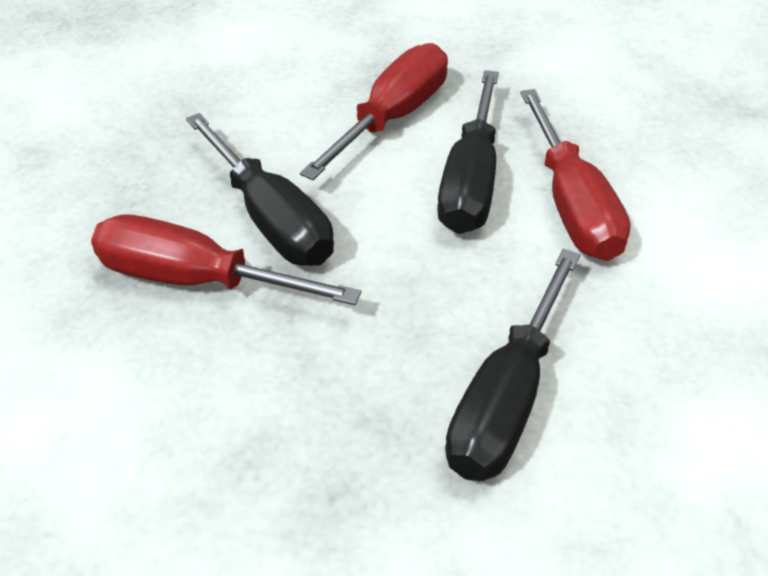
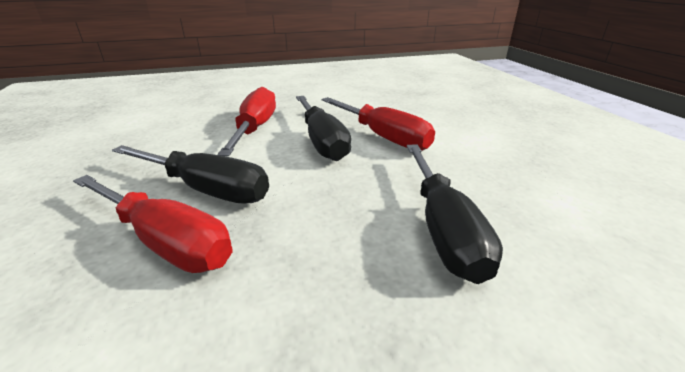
camera: 30 degrees left, 15 degrees down
(197, 280) = (165, 241): red screwdriver -> red screwdriver turned 135 degrees counterclockwise

